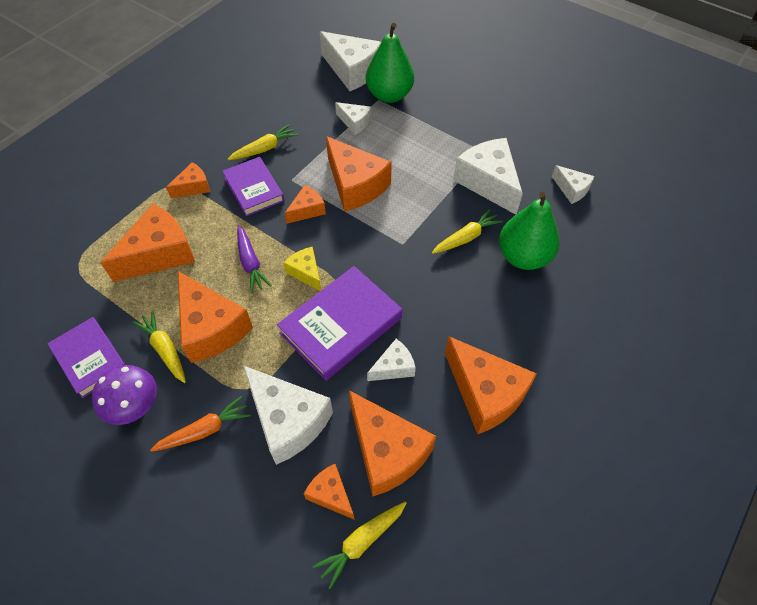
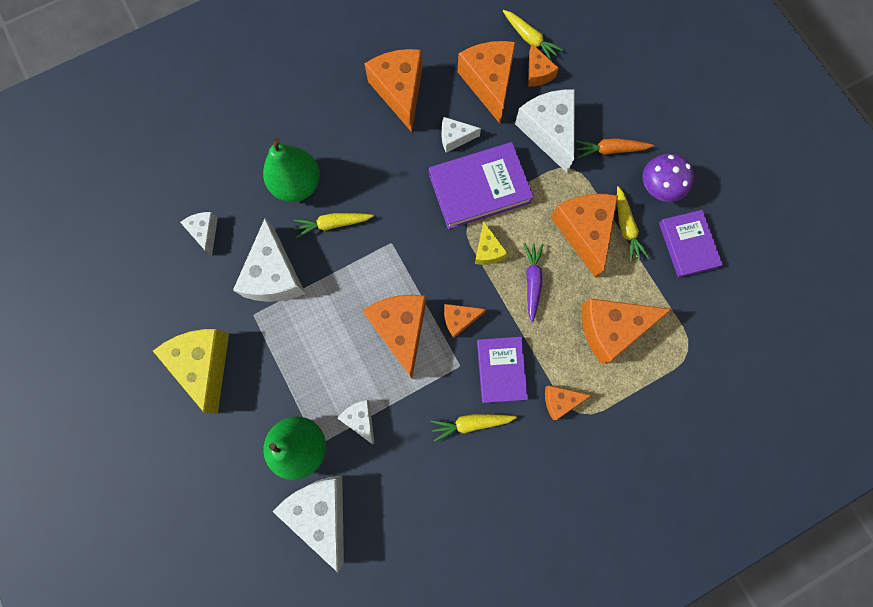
camera: 155 degrees left, 20 degrees up
(361, 542) = (530, 39): yellow carrot -> yellow carrot turned 60 degrees clockwise
(496, 112) = (204, 364): none -> yellow cheese

